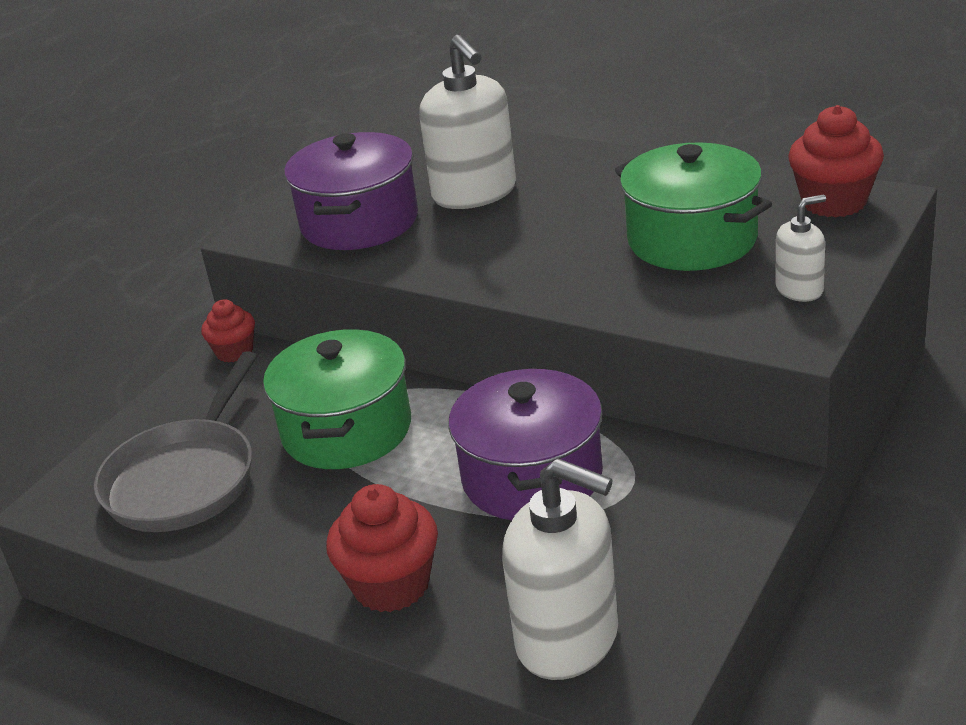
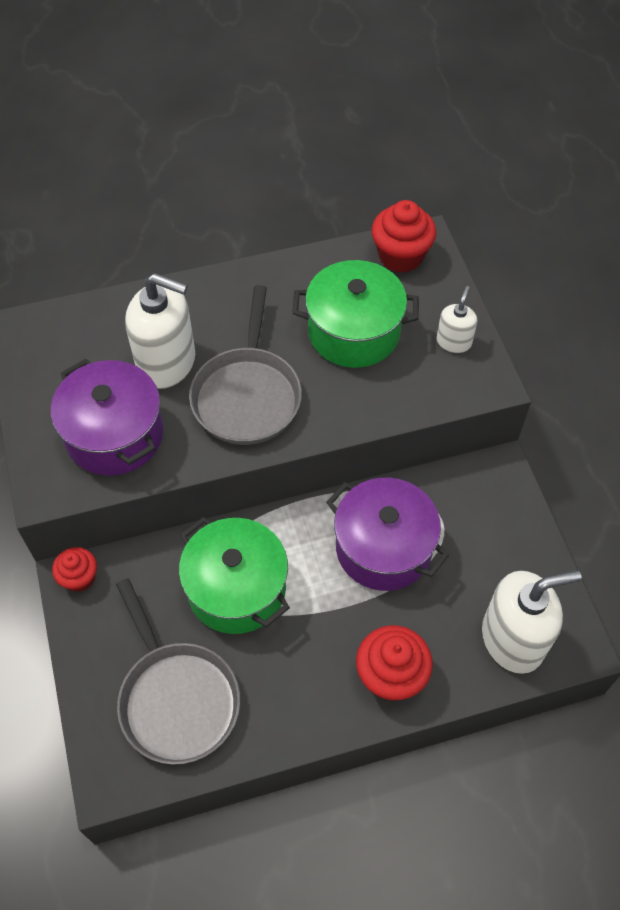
camera: 50 degrees left, 25 degrees up
(514, 243) = (247, 395): none -> grey pan

